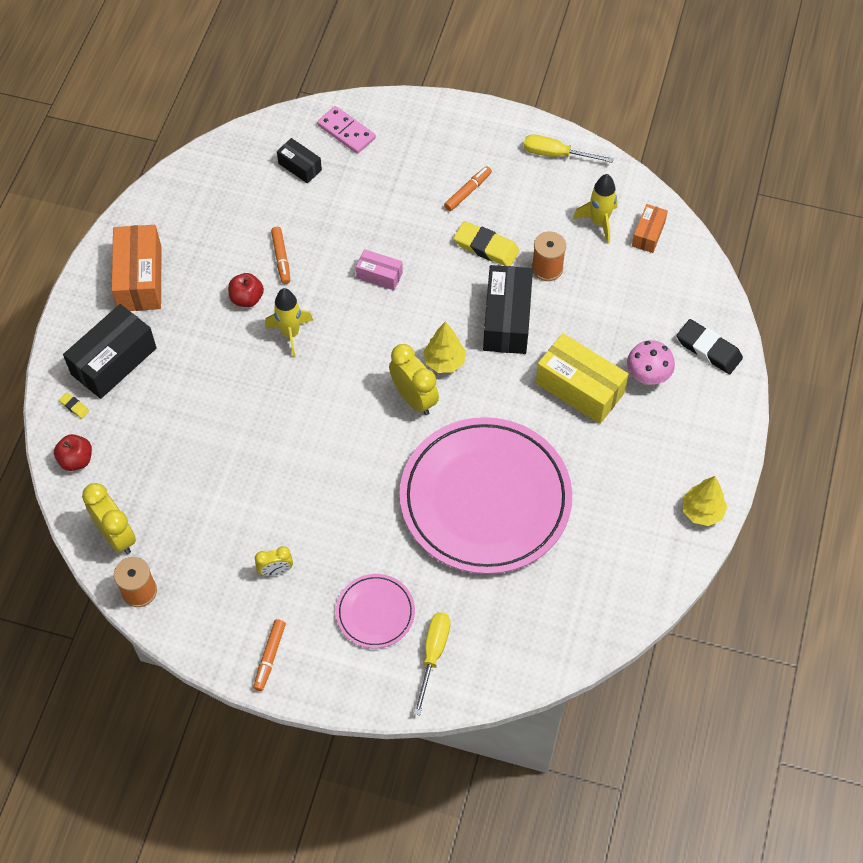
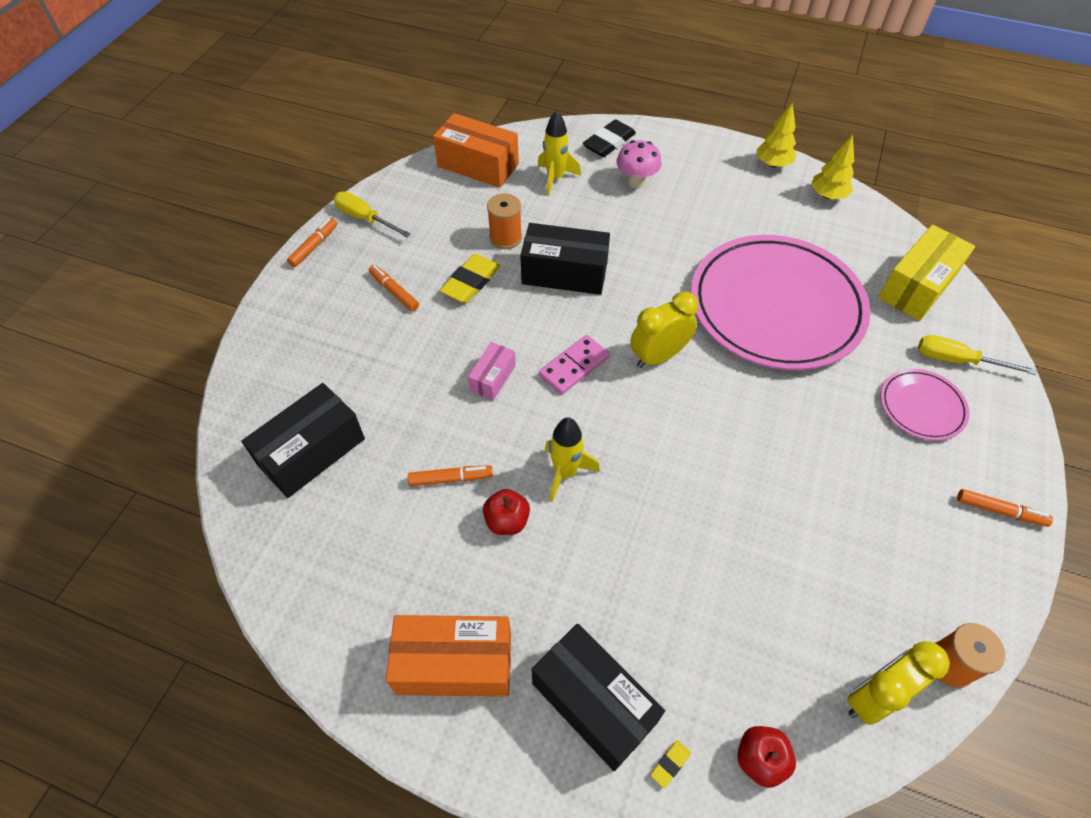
camera: 85 degrees left, 5 degrees down
(275, 570) = (890, 501): yellow clock -> none
(300, 167) = (312, 452): black box -> black box, size x1.85
(346, 132) = (273, 399): pink domino -> pink domino (574, 366)
(444, 361) = (612, 327): yellow tree -> yellow tree (827, 195)
(515, 123) = (314, 246): none -> orange marker
(556, 154) = (365, 218): yellow screwdriver -> yellow screwdriver turned 105 degrees clockwise
(579, 388) = (648, 227): yellow box -> yellow box (917, 286)
(599, 222) = (457, 196): yellow rocket -> yellow rocket (555, 178)
(648, 234) = (478, 165): orange box -> orange box, size x1.85

